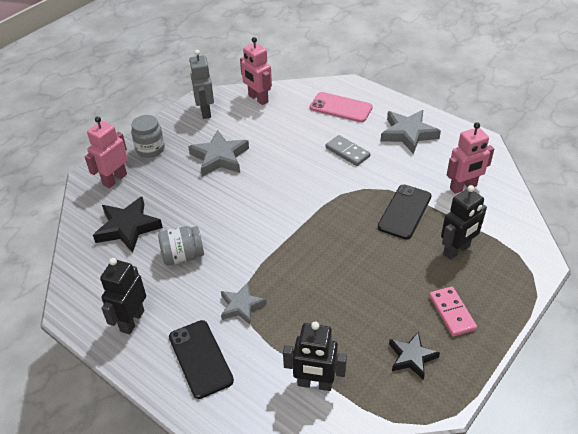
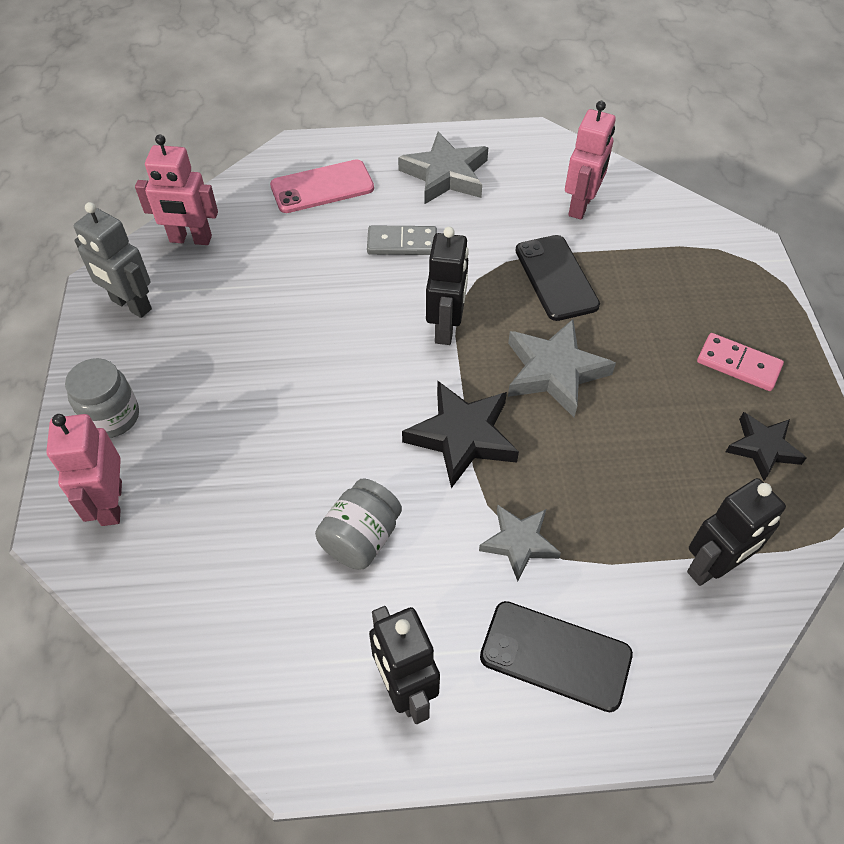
camera: 45 degrees left, 10 degrees up
(128, 227) = (227, 560): black star -> black star (462, 436)
(219, 157) = (238, 359): grey star -> grey star (554, 371)
(456, 250) = (660, 287): black robot -> black robot (446, 328)

